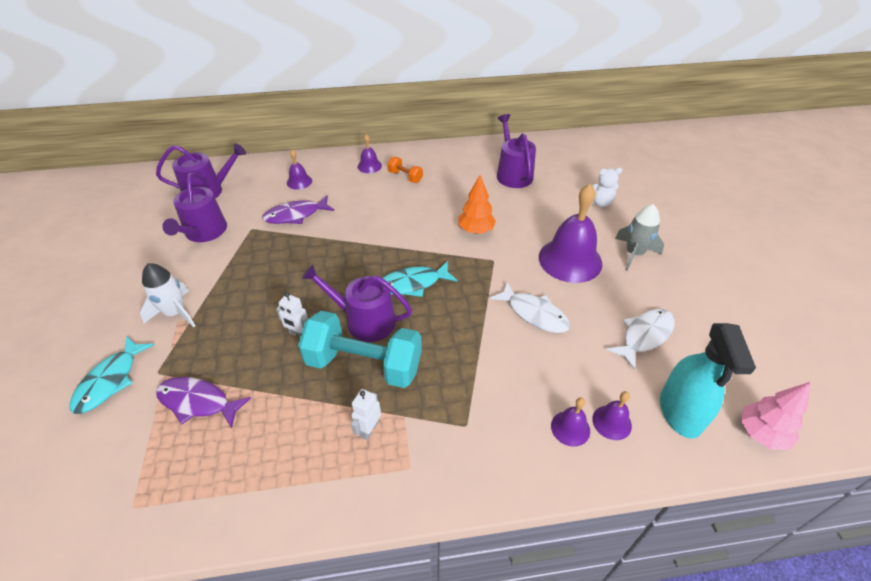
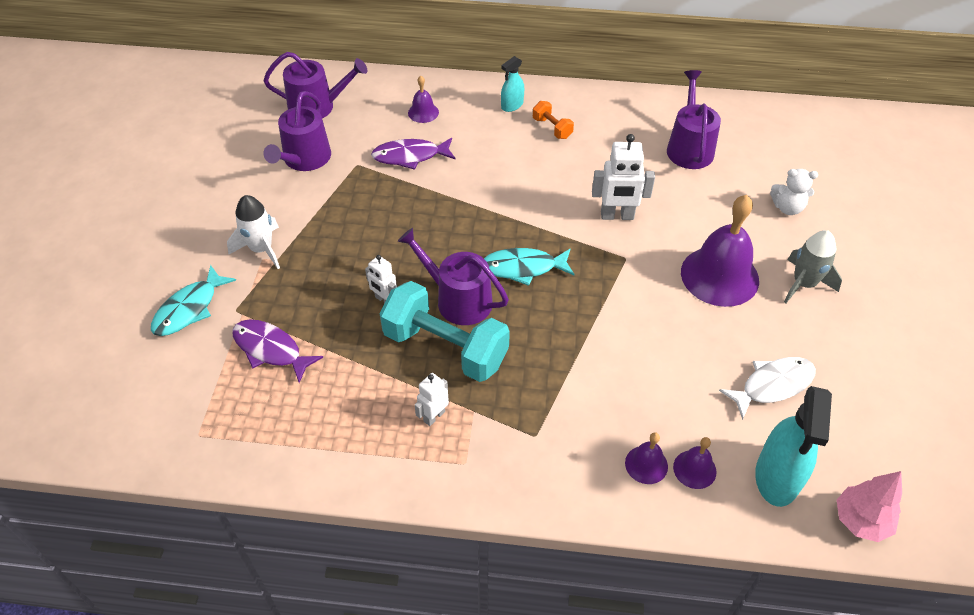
camera: 15 degrees right, 5 degrees up
(369, 166) = (512, 105): purple bell -> turquoise spray bottle
(476, 230) = (617, 216): orange tree -> white robot
(534, 313) = (652, 332): white fish -> none

